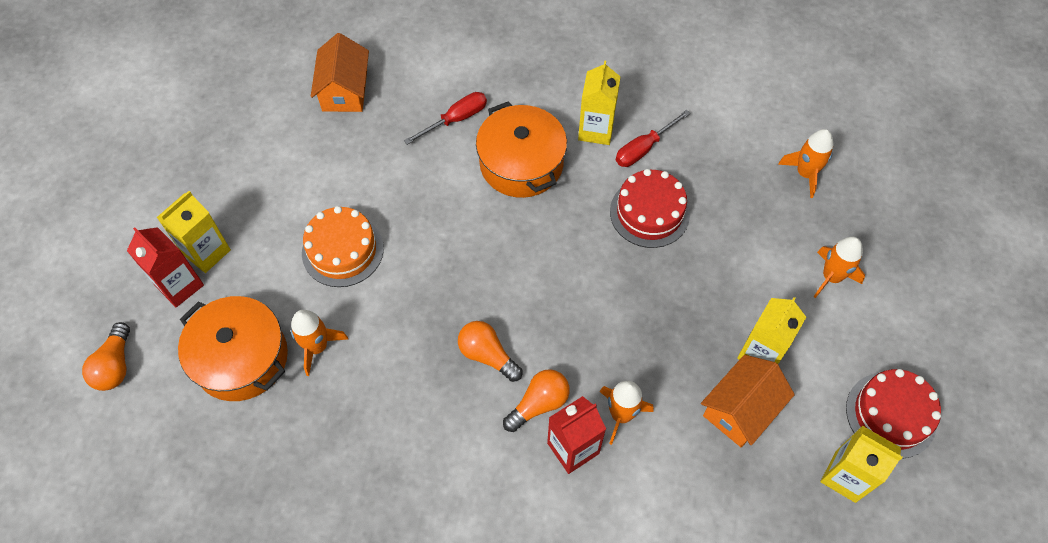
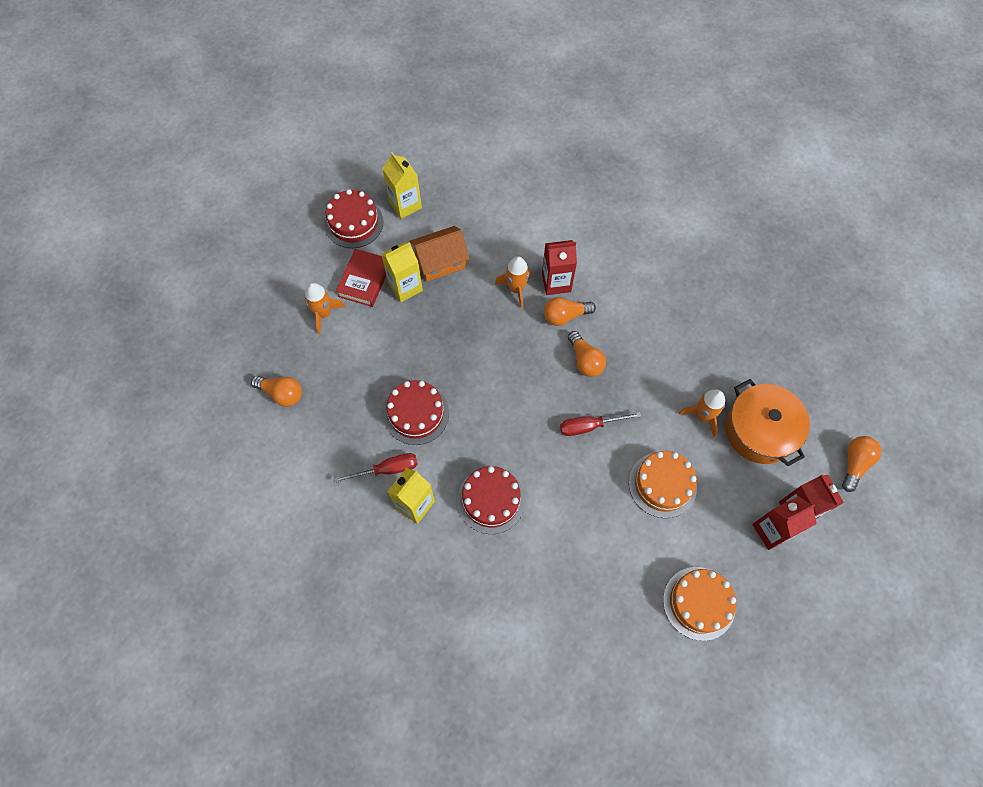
camera: 155 degrees left, 5 degrees up
(206, 252) = (772, 530): yellow carton -> red carton
(271, 156) = (699, 603): none -> orange cake
(344, 90) = (613, 649): orange house -> none
(456, 119) = (526, 569): red screwdriver -> red screwdriver (589, 426)
(521, 163) = (491, 500): orange pot -> red cake
(805, 173) = (282, 394): orange rocket -> orange light bulb
(816, 340) = (364, 280): none -> red book

